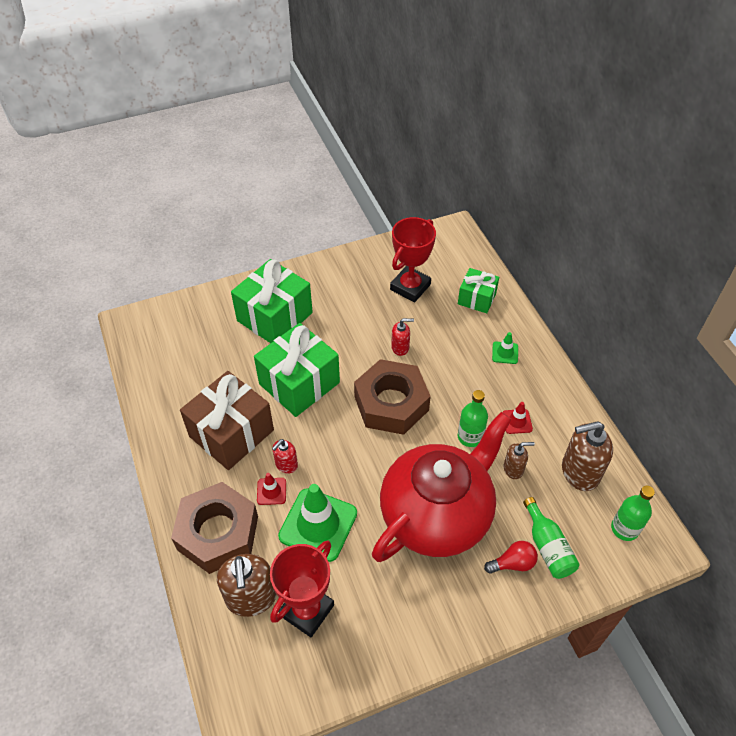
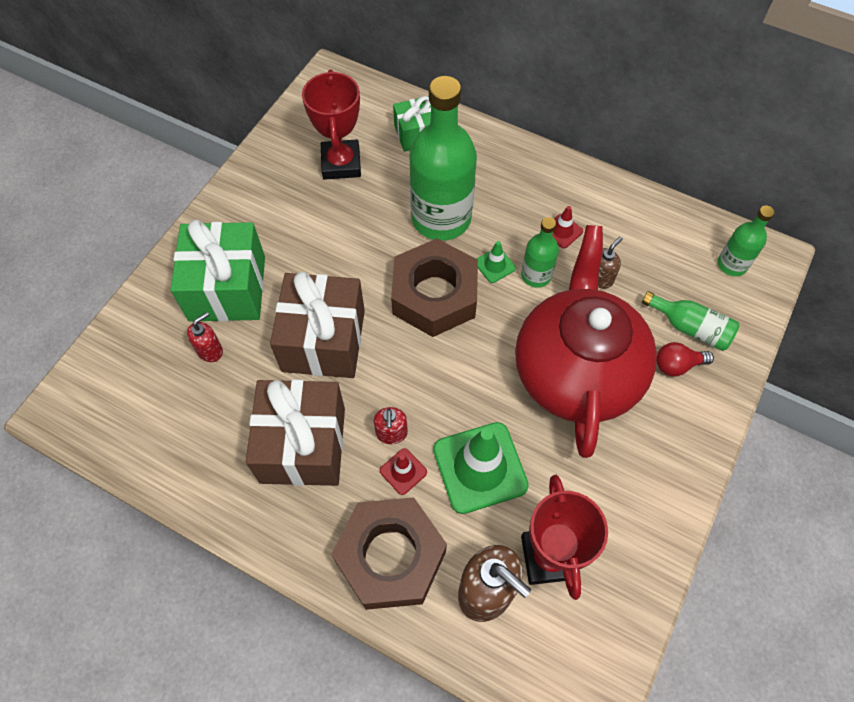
camera: 40 degrees left, 10 degrees up
(299, 383) = (323, 340): green gift -> brown gift
(400, 347) = (390, 233): red soap dispenser -> red soap dispenser (210, 350)
(441, 360) = (441, 218): none -> green bottle
(505, 353) = (492, 172): green traffic cone -> green traffic cone (495, 265)
(513, 563) = (677, 365): red light bulb -> red light bulb turned 135 degrees counterclockwise
(579, 472) = (654, 240): brown soap dispenser -> none

